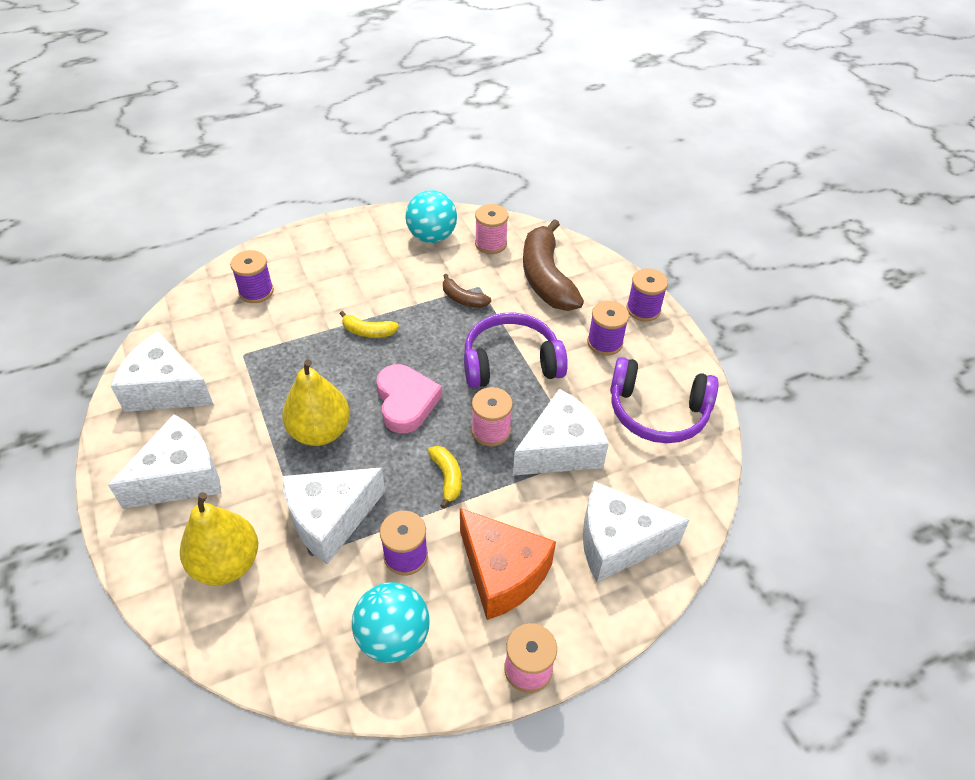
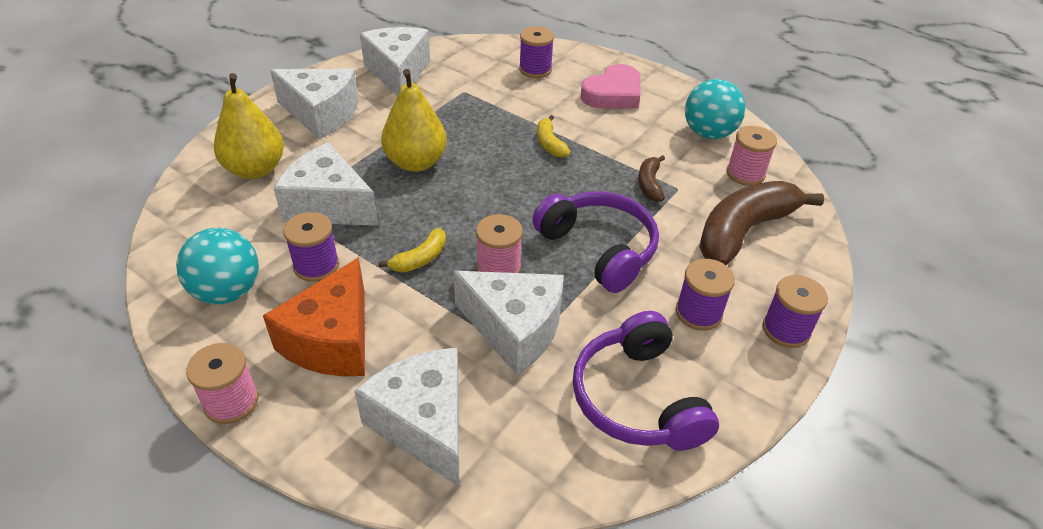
camera: 60 degrees right, 5 degrees down
(406, 402) = (488, 198): pink heart -> pink heart (613, 94)

